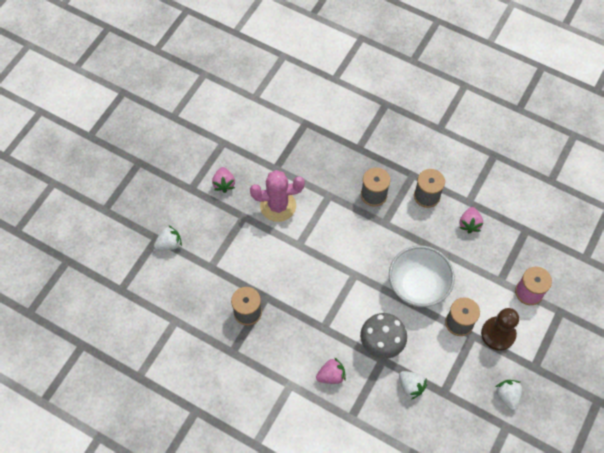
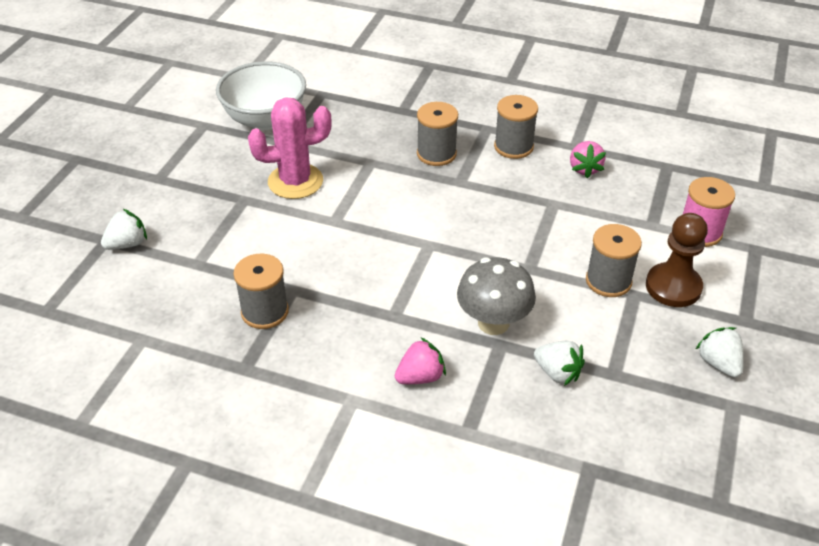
camera: 10 degrees left, 20 degrees down
(224, 184) = (209, 167): pink strawberry -> none
(418, 286) = (531, 246): white bowl -> white bowl (265, 119)

